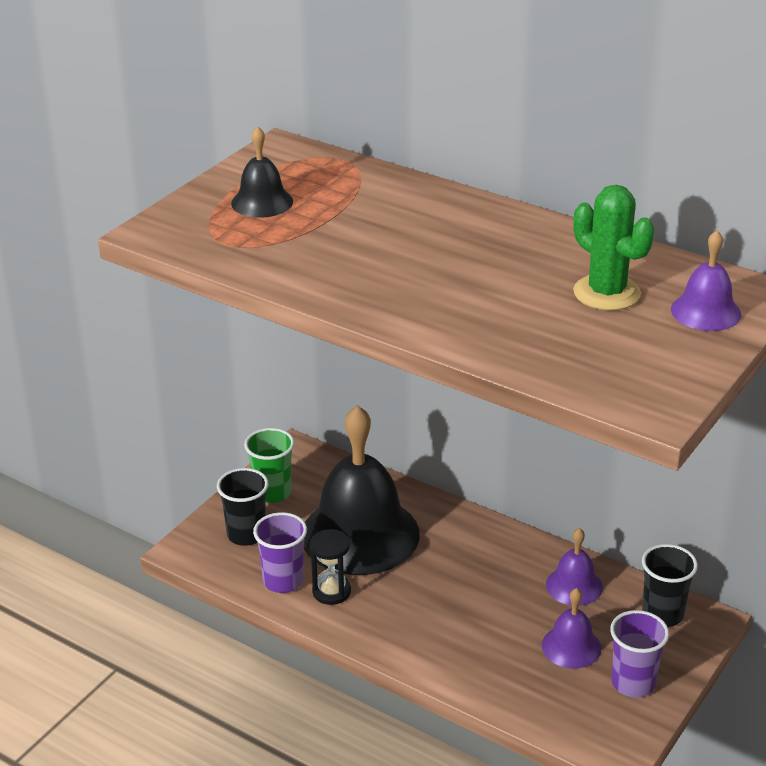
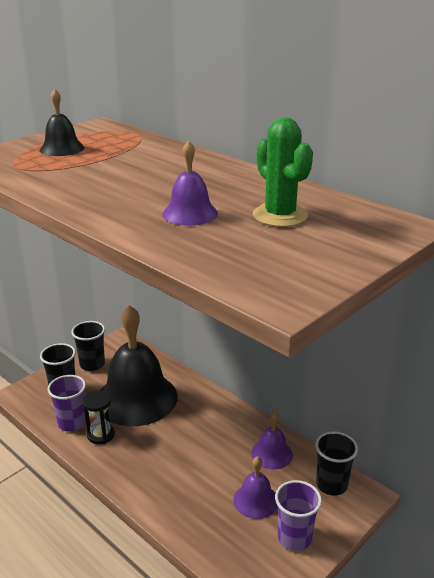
camera: 10 degrees right, 5 degrees down
(272, 493) = (92, 364): green cup -> black cup
(706, 311) = (358, 234): purple bell -> purple bell (190, 213)

